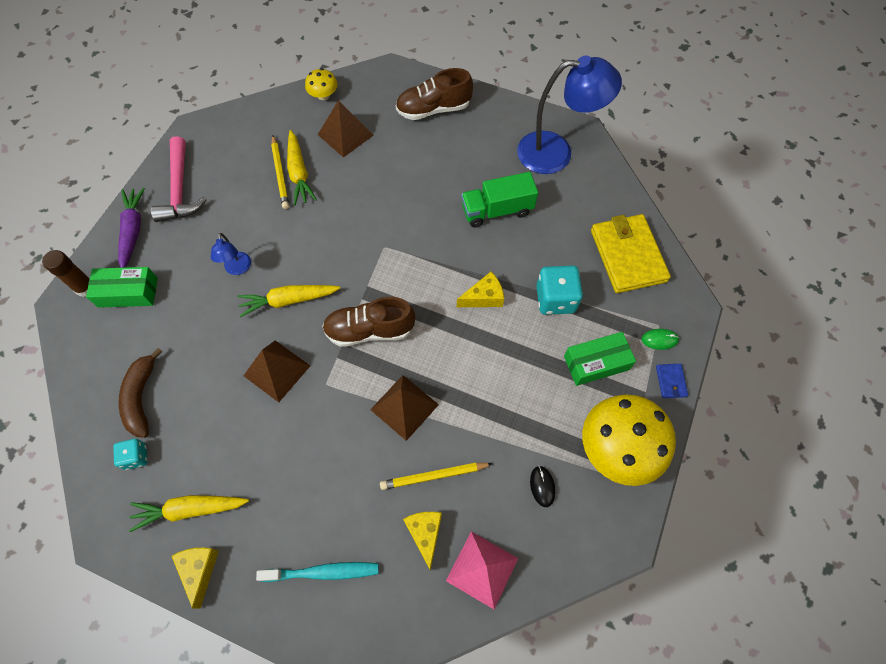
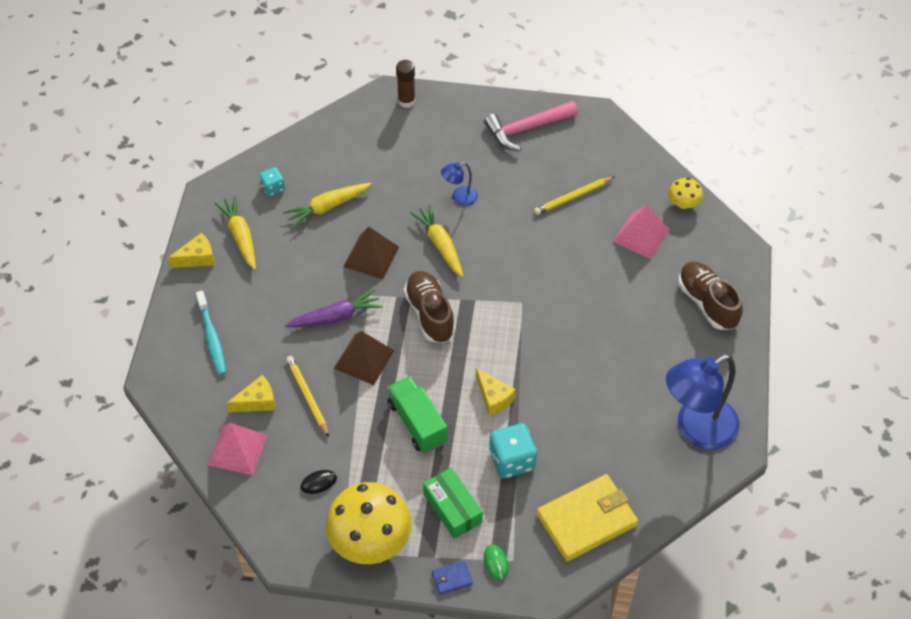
camera: 75 degrees right, 10 degrees down
(128, 292) = (411, 130): green box -> none
(133, 231) = (472, 111): purple carrot -> purple carrot (336, 316)
(141, 397) = (321, 174): brown banana -> none
(299, 173) = (579, 211): yellow carrot -> yellow carrot (327, 207)
(345, 134) = (641, 235): brown pyramid -> pink pyramid
(497, 210) = (599, 388): green truck -> green truck (417, 423)
(556, 153) = (696, 429): blue lamp -> blue lamp turned 75 degrees clockwise

